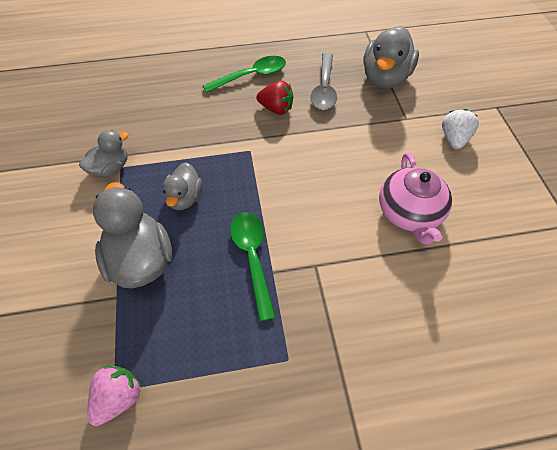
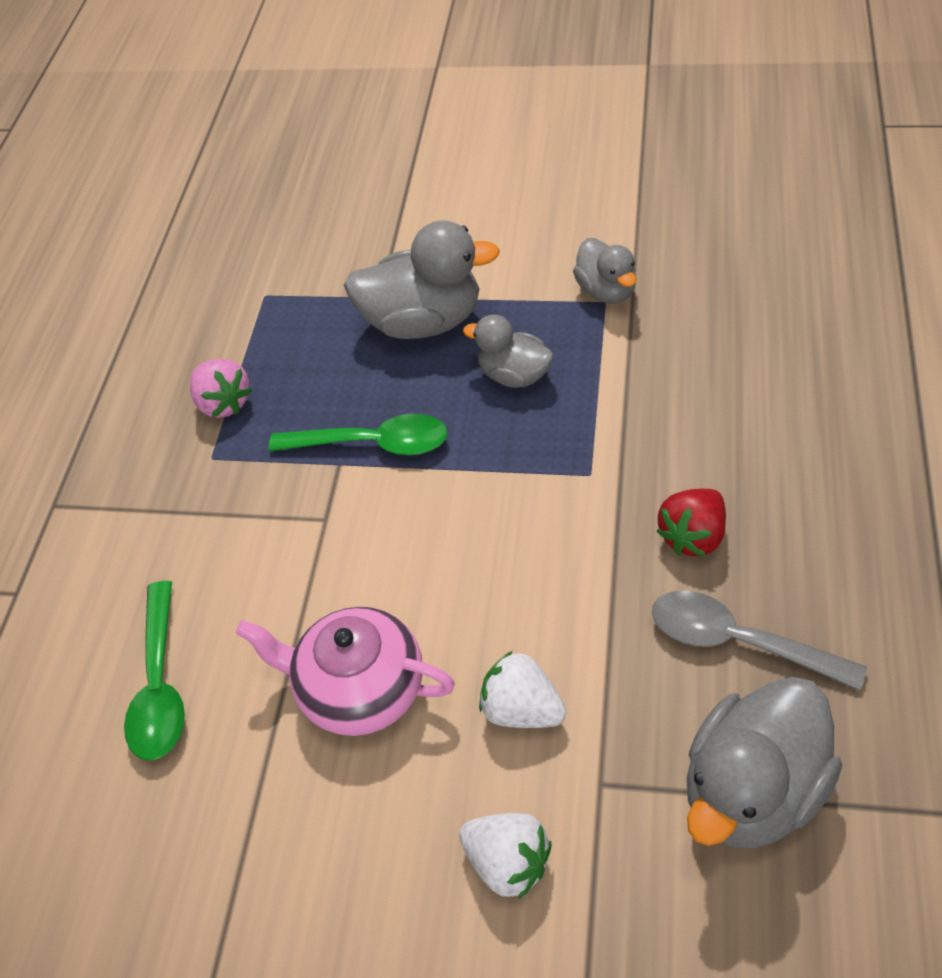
camera: 115 degrees right, 5 degrees down
(119, 397) = (255, 299): pink strawberry -> pink strawberry (224, 403)
(251, 76) = (809, 511): green spoon -> green spoon (160, 685)
(385, 78) = (753, 790): grey duck -> grey duck turned 90 degrees counterclockwise
(387, 149) = (522, 709): none -> white strawberry

